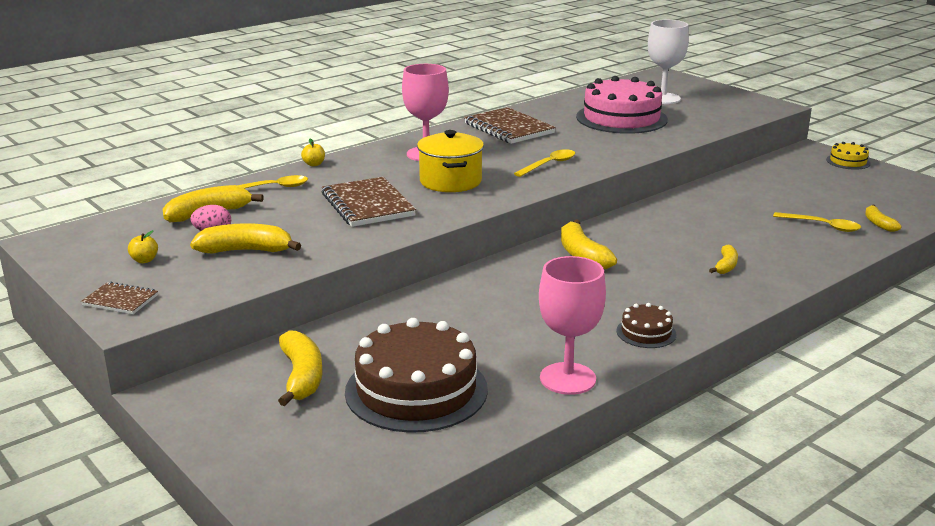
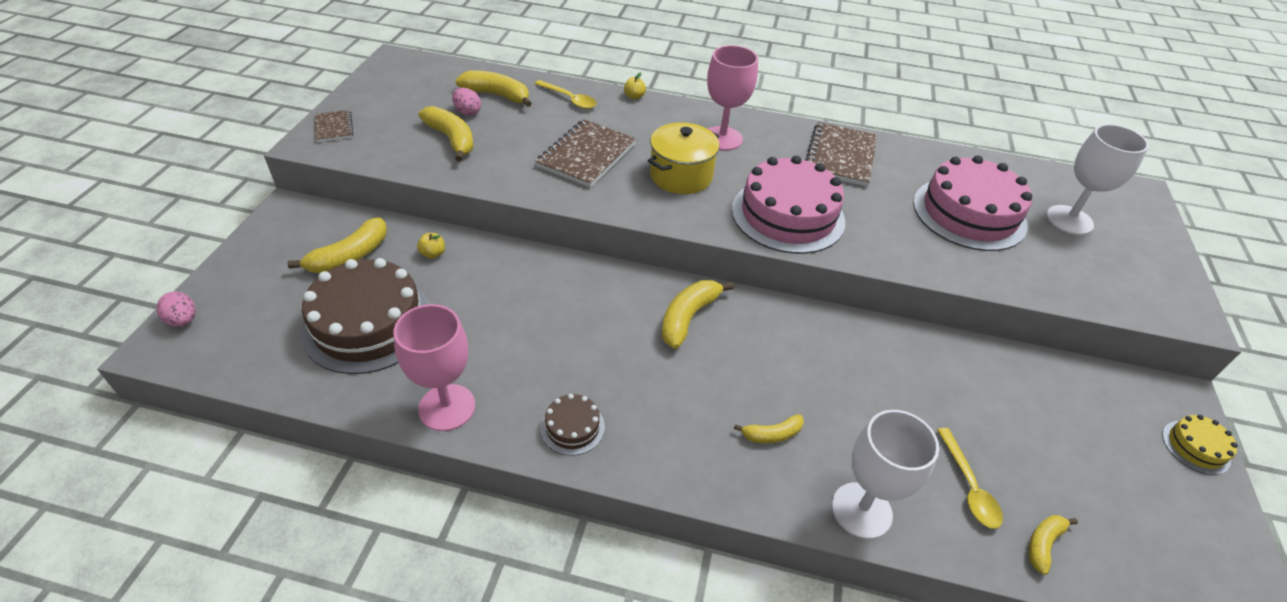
camera: 50 degrees right, 20 degrees up
(144, 260) = (400, 107): yellow apple -> yellow apple (433, 254)
(270, 497) = (183, 320): none -> pink egg
(549, 164) = (788, 215): yellow spoon -> pink cake
(813, 262) = (861, 510): none -> white goblet

